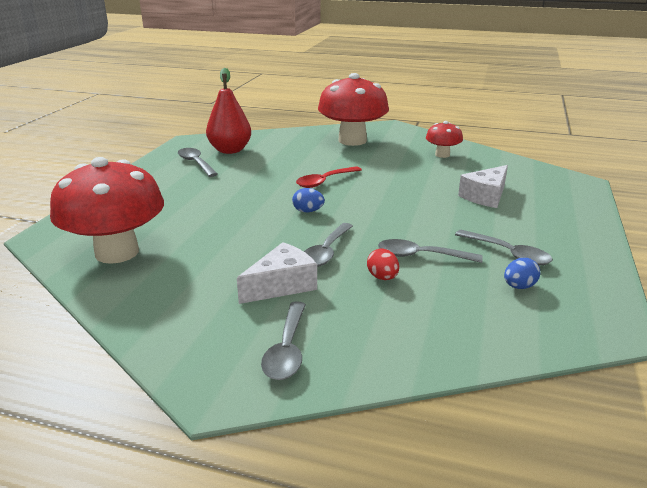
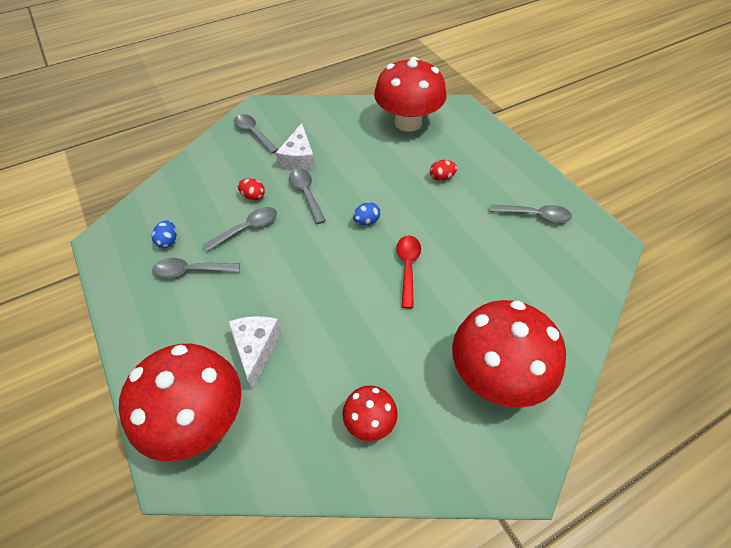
camera: 135 degrees right, 25 degrees up
(198, 204) = (441, 177): none -> red egg
(230, 150) = (553, 254): red pear -> none
(552, 189) = (198, 420): none -> red mushroom

